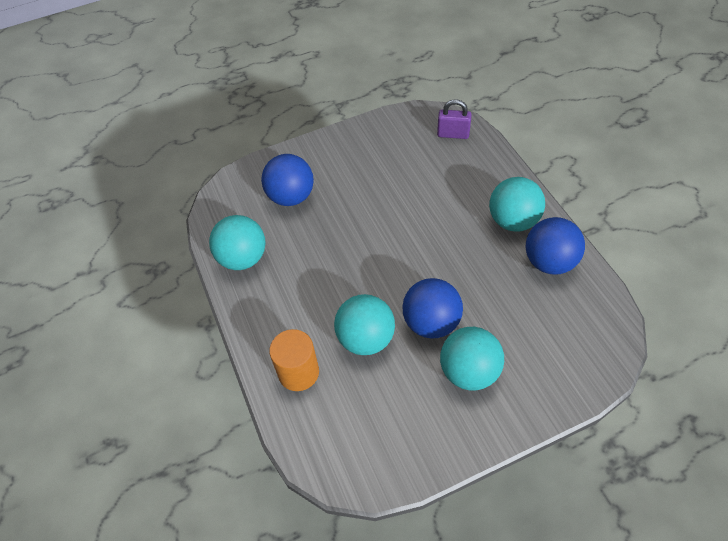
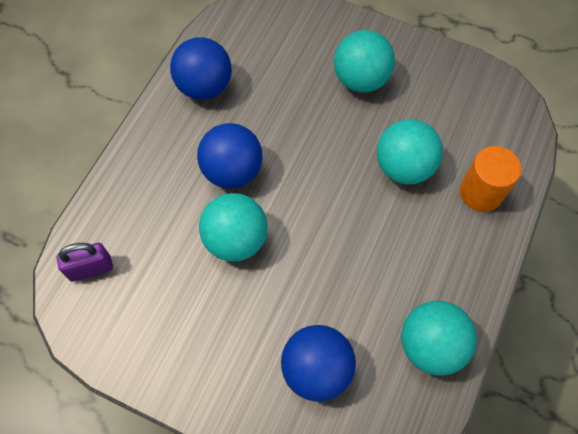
camera: 135 degrees left, 10 degrees up
(431, 322) = (343, 131): blue ball -> blue ball (232, 171)
(453, 134) = (91, 268): purple padlock -> purple padlock turned 75 degrees counterclockwise
(513, 221) = (178, 139): turquoise ball -> turquoise ball (236, 240)

